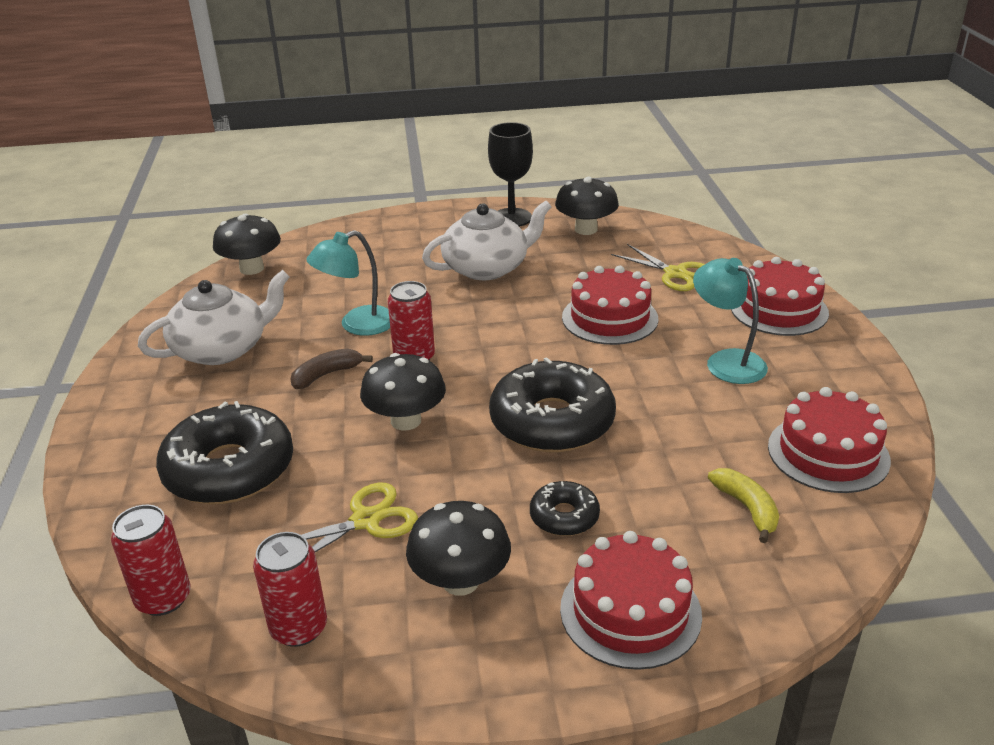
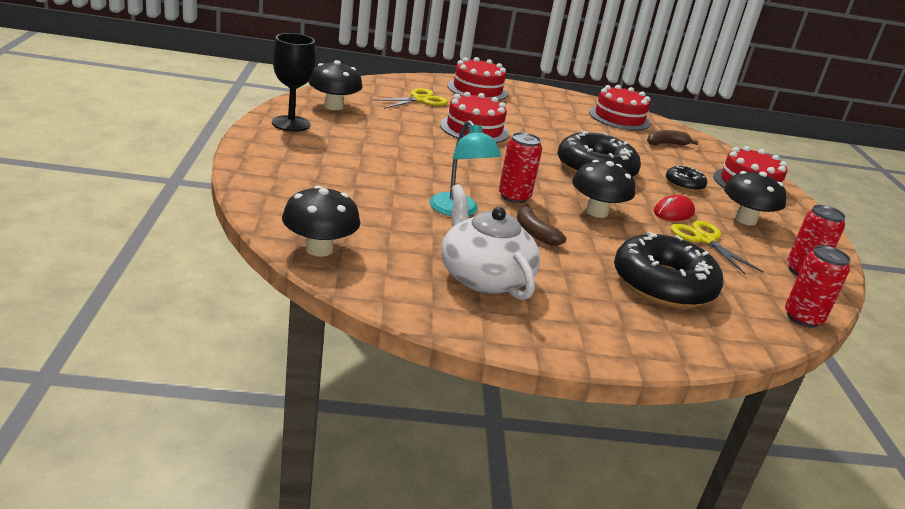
camera: 90 degrees left, 5 degrees down
(444, 495) = (673, 212): none -> red mouse
(487, 268) = (380, 149): white teapot -> none
(726, 361) = (533, 115): turquoise lamp -> none
(747, 508) = (666, 144): yellow banana -> brown banana

